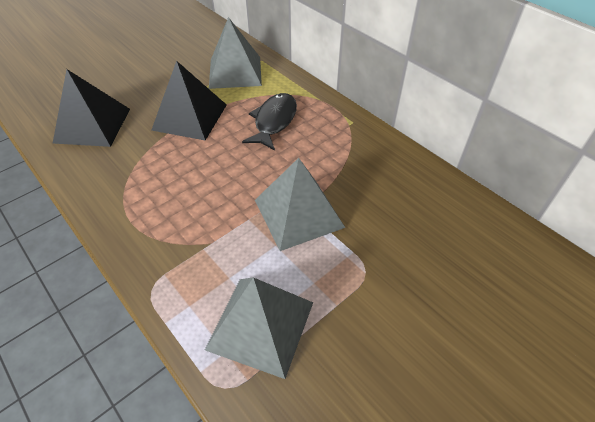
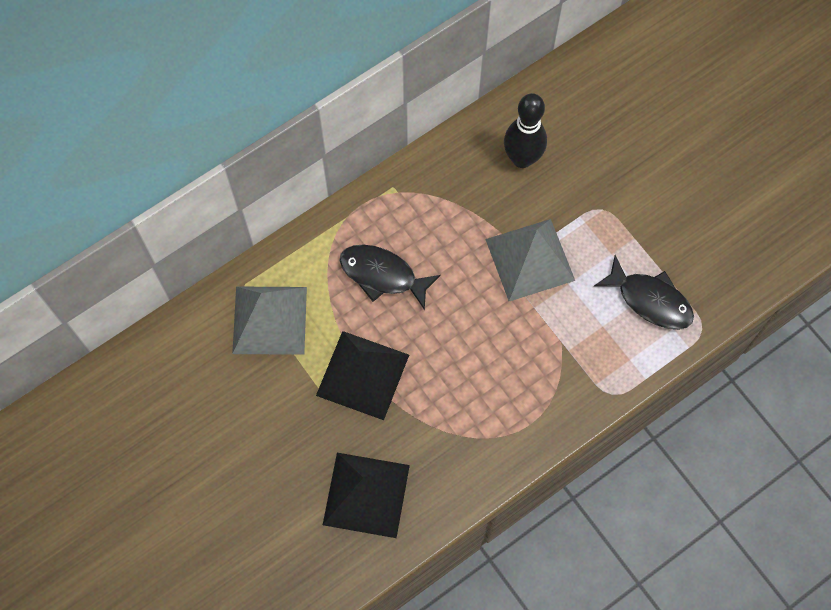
camera: 85 degrees left, 20 degrees up
(261, 325) = (650, 300): grey pyramid -> black fish
(405, 202) = (522, 159): none -> black bowling pin

